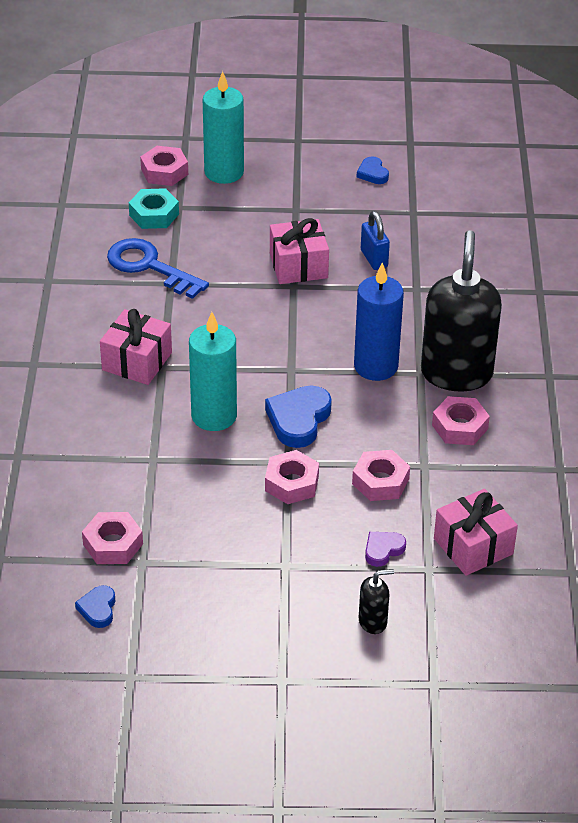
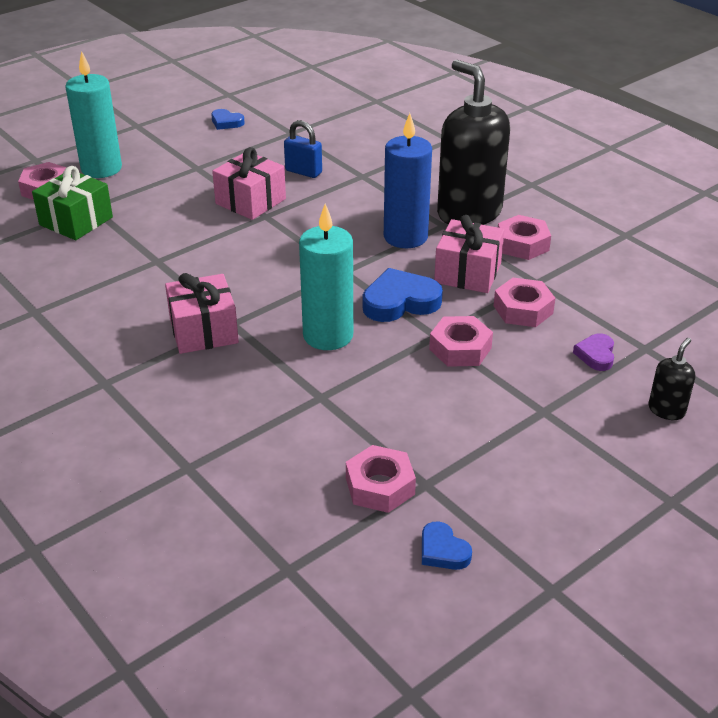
camera: 40 degrees left, 5 degrees down
(149, 266) = (121, 258): blue key -> none
(154, 214) = (76, 221): turquoise nut -> green gift
(298, 420) = (400, 302): blue heart -> blue heart turned 90 degrees clockwise
(473, 546) = (650, 315): pink gift -> pink gift (468, 273)

